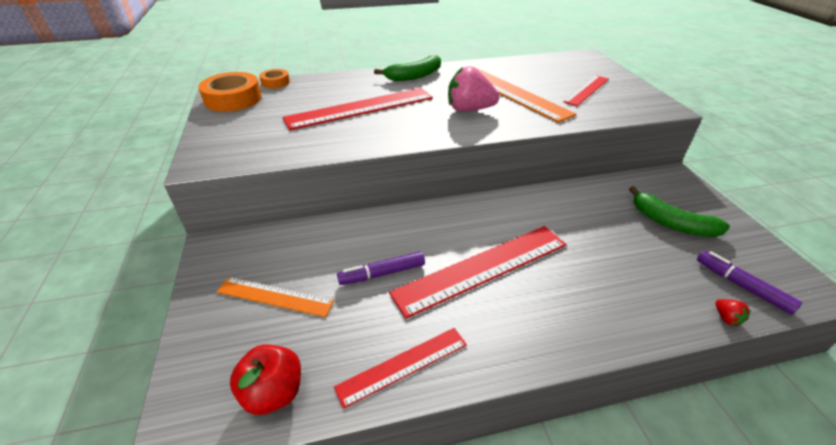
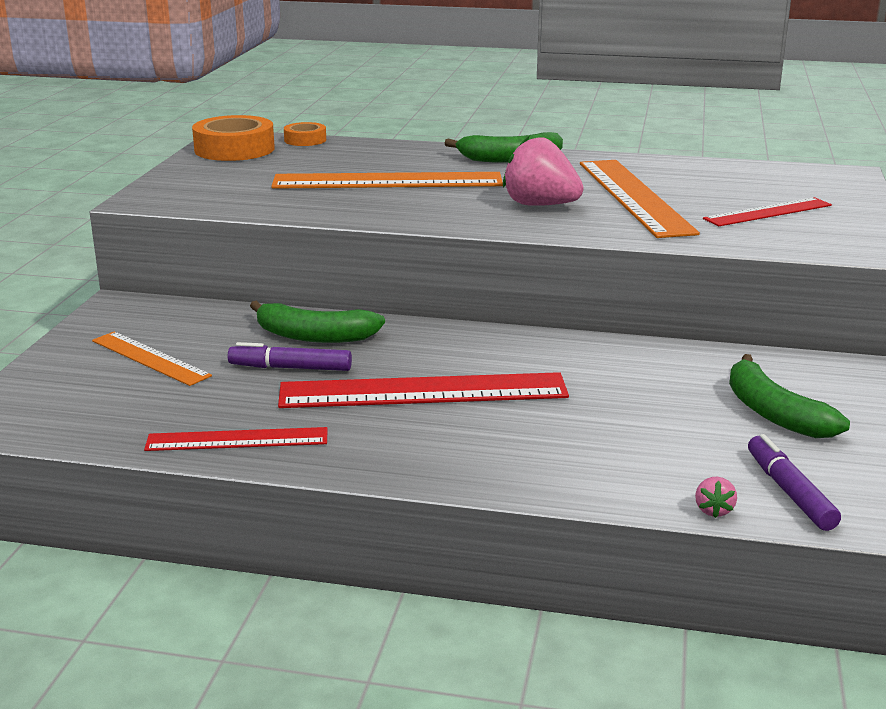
camera: 25 degrees right, 15 degrees down
(273, 393) = (86, 423): red apple -> none
(360, 108) = (387, 181): red ruler -> orange ruler
(374, 237) = (313, 336): none -> green banana
(726, 318) = (713, 510): red strawberry -> pink strawberry

